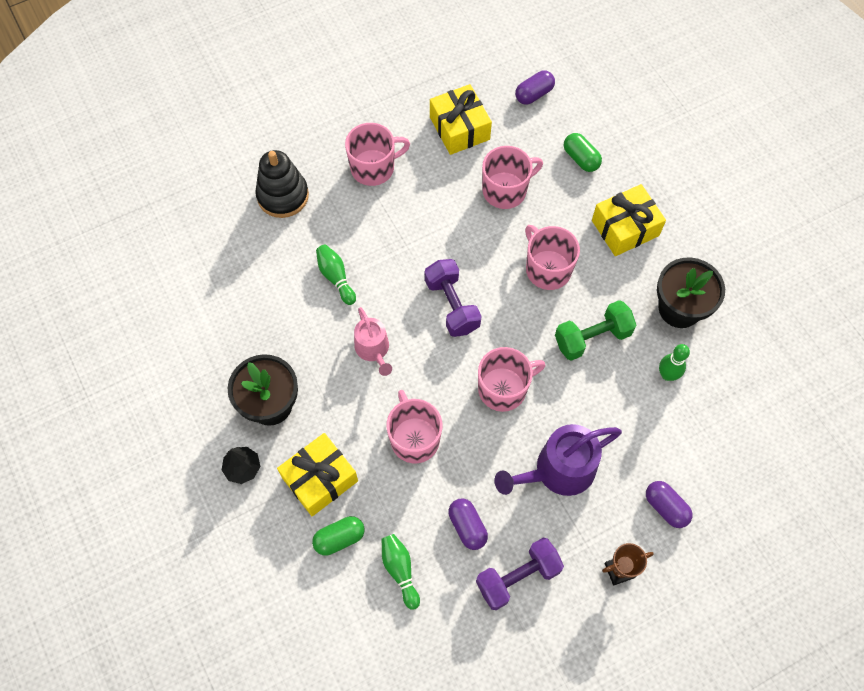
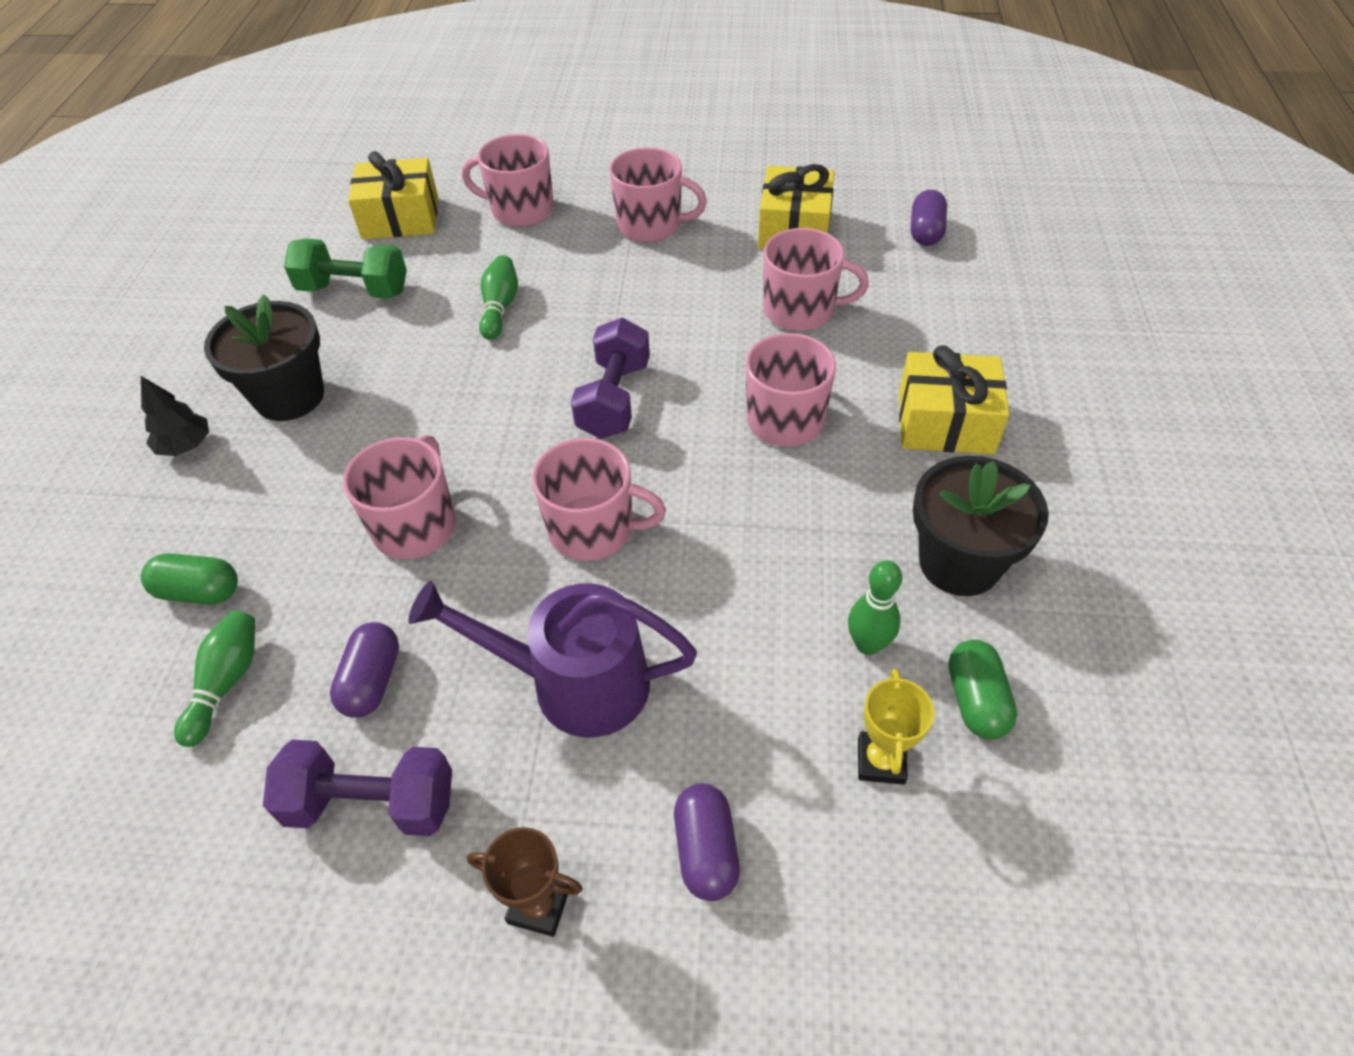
camera: 35 degrees right, 15 degrees down
(283, 196) = (520, 210): black stacking toy -> pink mug
(320, 479) = (254, 507): yellow gift -> yellow gift (400, 218)
(373, 349) = (467, 399): pink watering can -> none
(534, 94) = (925, 232): purple capsule -> purple capsule turned 75 degrees counterclockwise
(581, 158) = (939, 319): green capsule -> green capsule (976, 700)
(592, 338) = (782, 532): green dumbbell -> green dumbbell (354, 290)
(706, 426) = (881, 761): none -> yellow trophy

